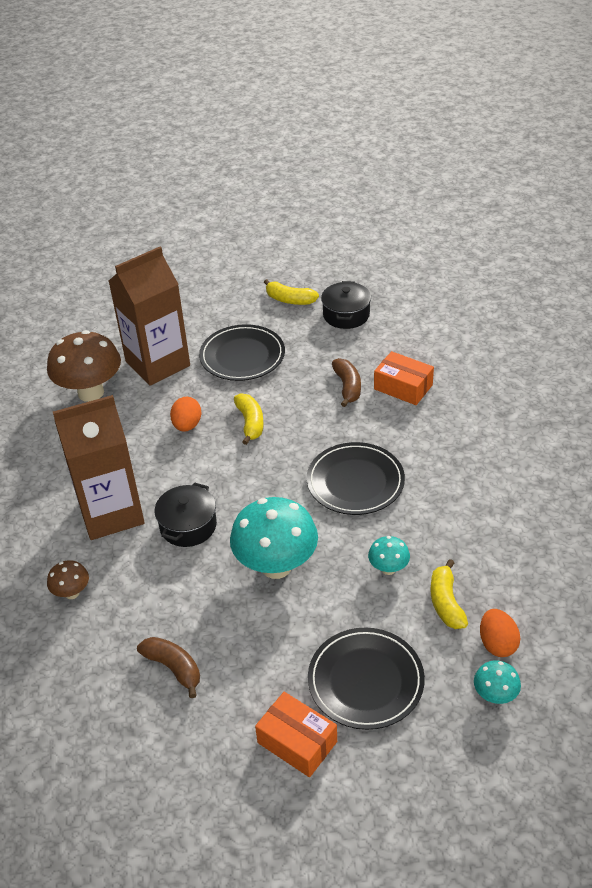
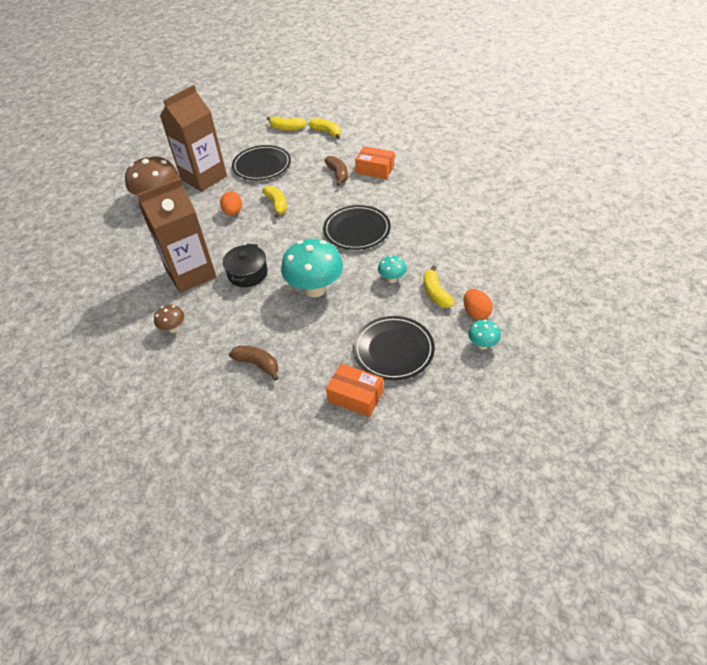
camera: 10 degrees left, 5 degrees up
(346, 315) = (326, 132): black pot -> yellow banana

